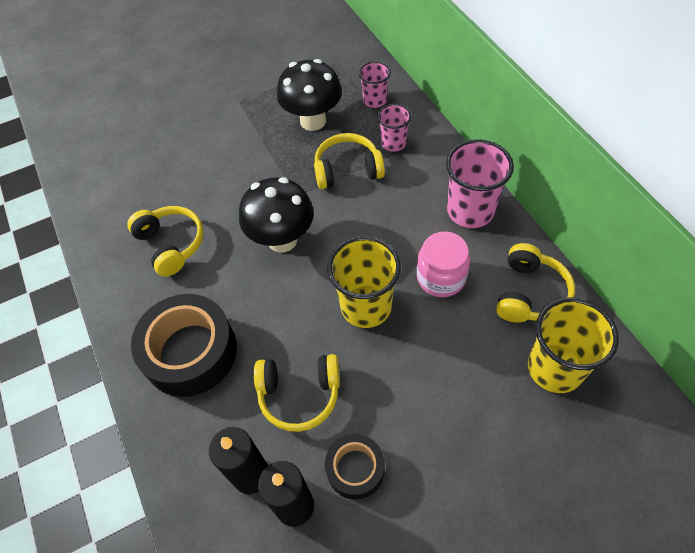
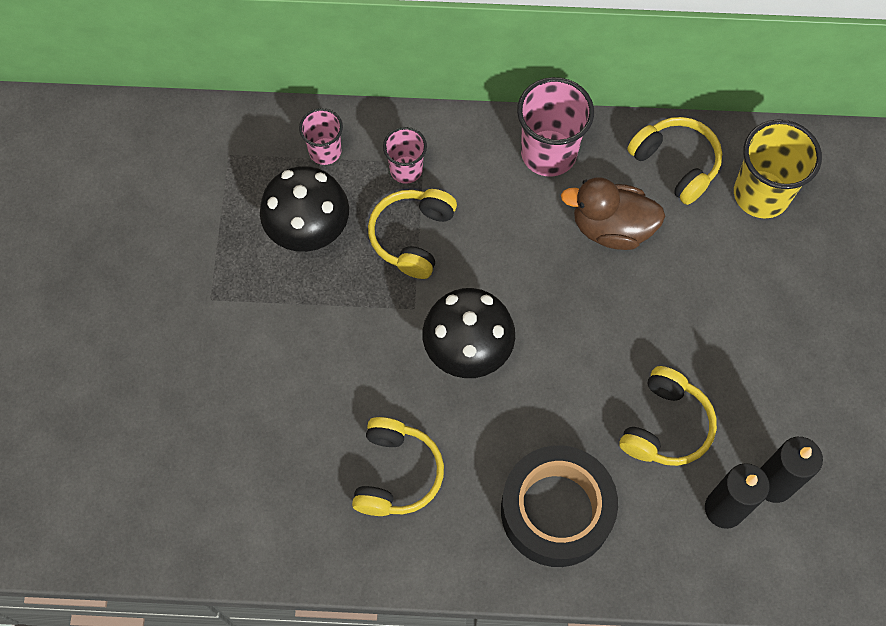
camera: 65 degrees left, 10 degrees up
(171, 244) = (396, 474): yellow headphones -> yellow headphones turned 105 degrees clockwise
(355, 469) = (766, 414): black tape -> none
(366, 306) = (603, 314): yellow cup -> none
(441, 277) = (611, 228): pink jar -> brown duck

